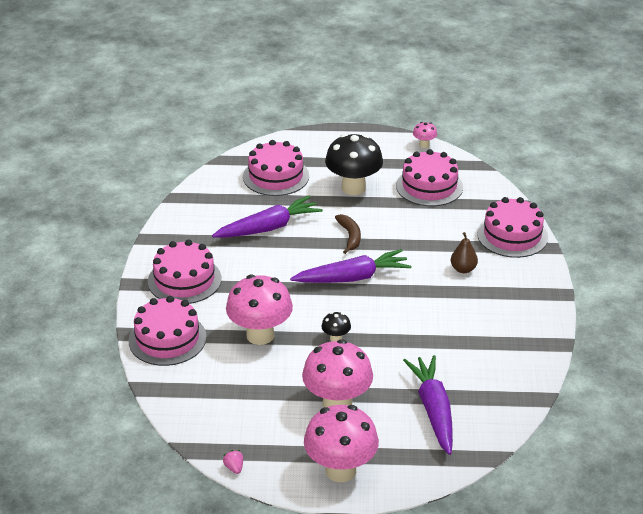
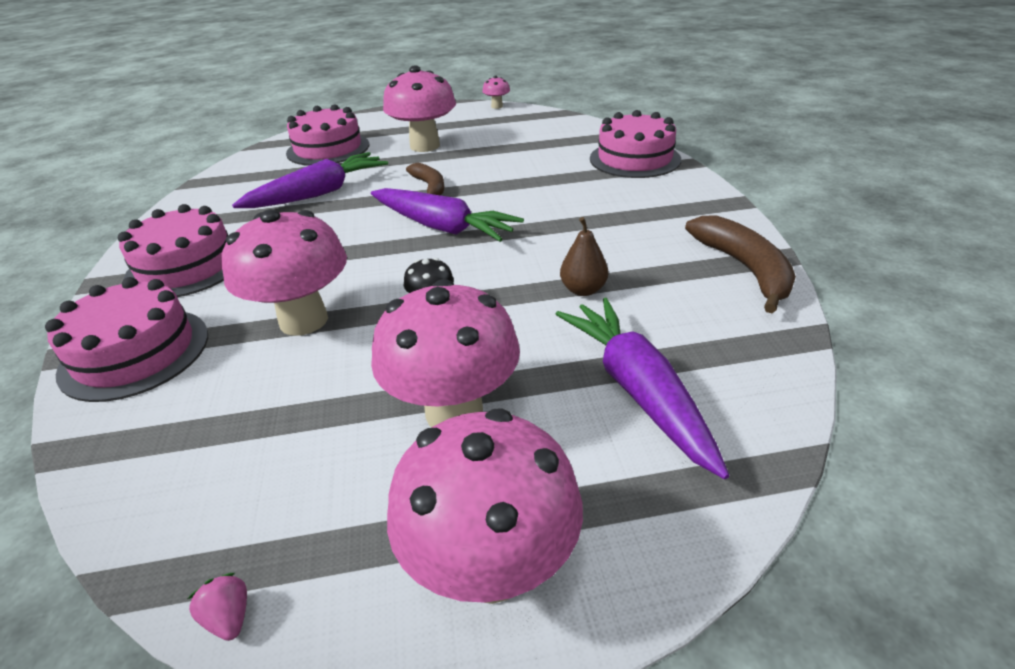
camera: 10 degrees left, 0 degrees up
(352, 278) = (442, 227): purple carrot -> purple carrot turned 60 degrees clockwise
(353, 188) = (425, 146): black mushroom -> pink mushroom
(429, 186) = (515, 134): pink cake -> none
(463, 269) = (591, 197): brown pear -> brown pear (583, 290)
(533, 348) = (744, 268): none -> brown banana

